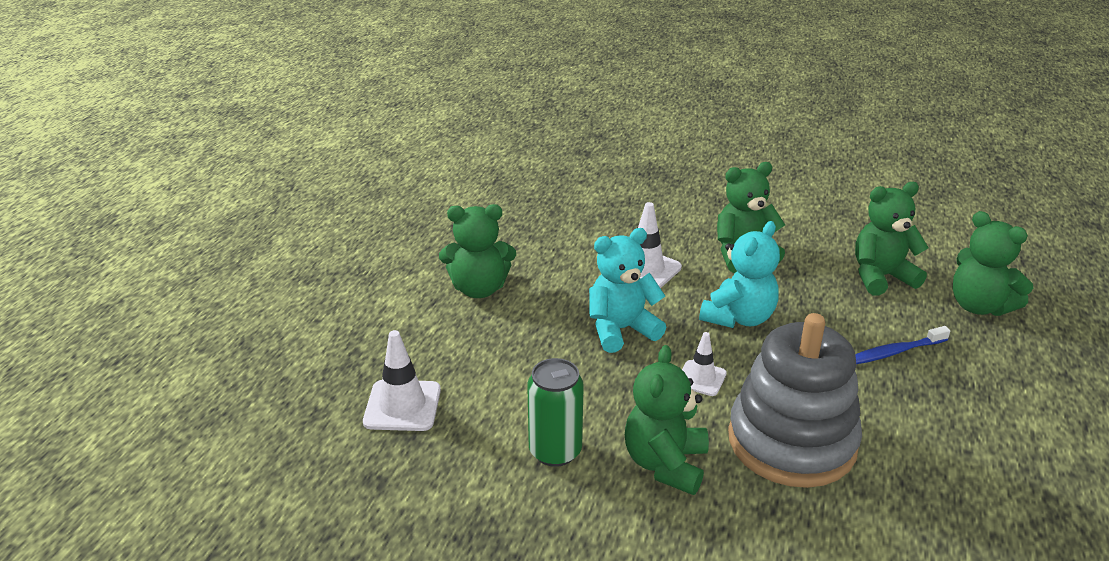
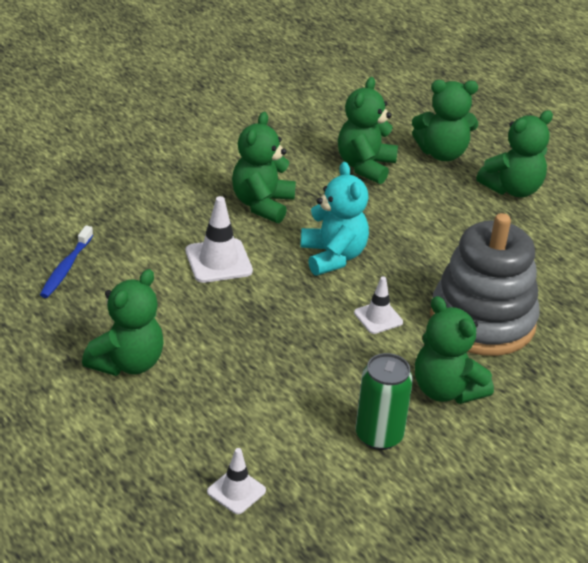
camera: 55 degrees left, 5 degrees up
(402, 406) = (236, 491): white traffic cone -> white traffic cone, size x0.64
(621, 330) = (279, 320): turquoise teddy bear -> none
(894, 352) = (446, 218): blue toothbrush -> blue toothbrush (66, 268)
(1011, 370) = (512, 189): none -> green teddy bear

